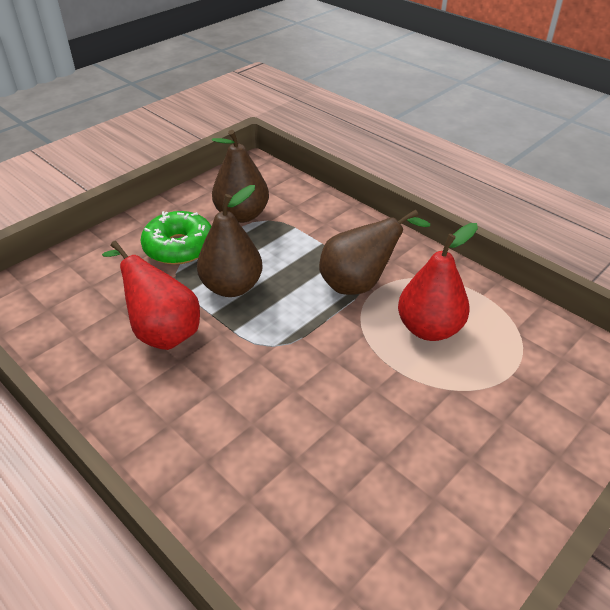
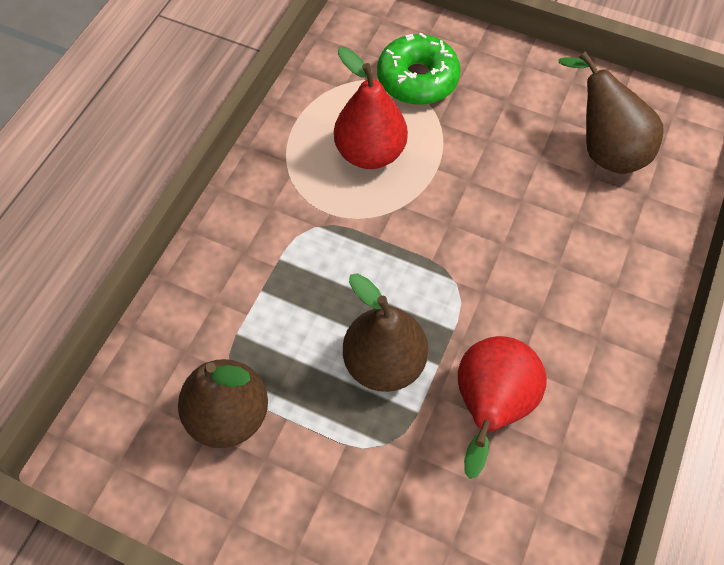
camera: 110 degrees left, 20 degrees up
(179, 247) = (331, 467): green donut -> green donut (417, 79)
(360, 284) = (324, 229): brown pear -> brown pear (603, 149)

